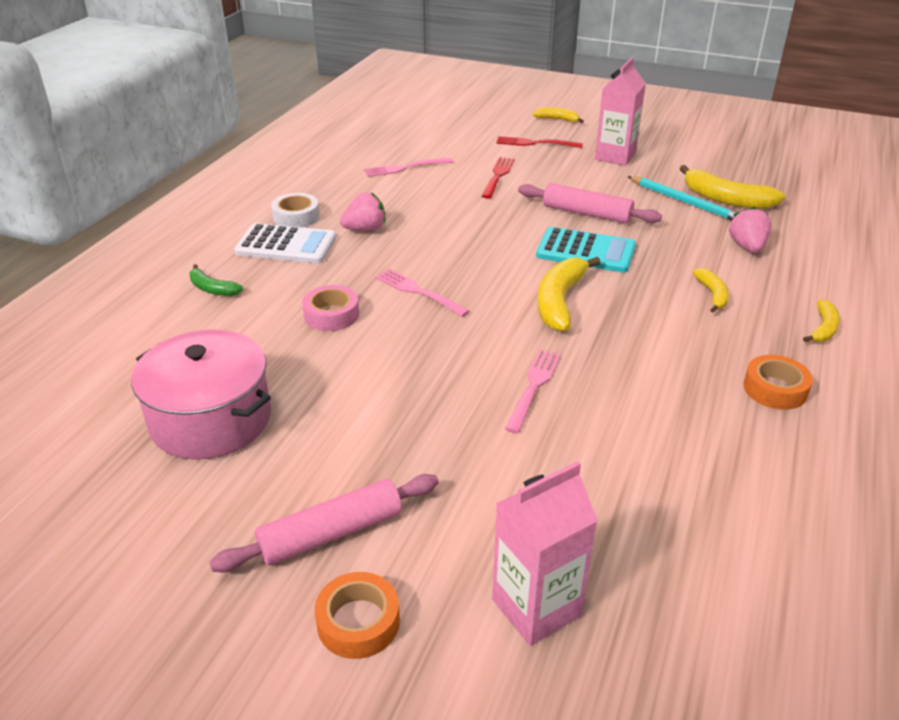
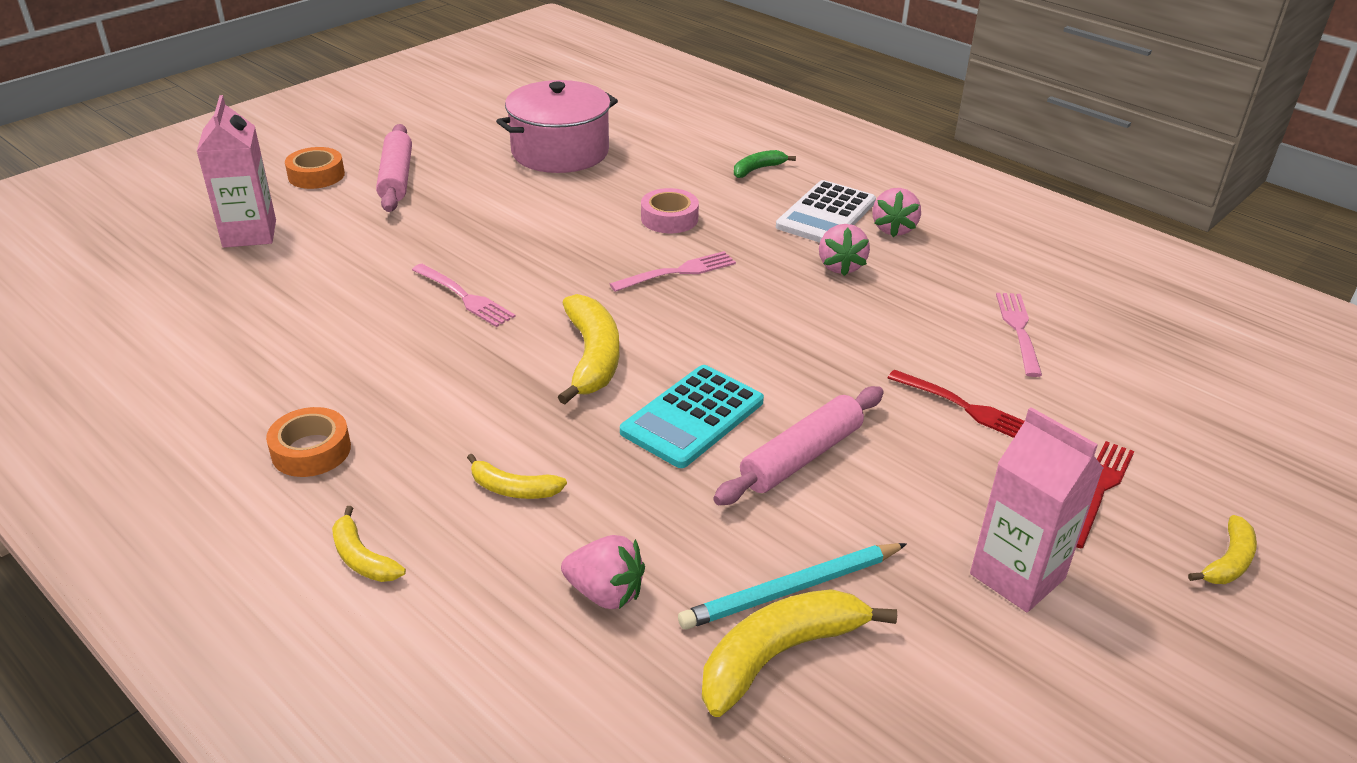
camera: 110 degrees right, 0 degrees up
(296, 217) = (893, 229): white tape -> pink strawberry
(559, 301) = (592, 357): yellow banana -> yellow banana turned 45 degrees clockwise

